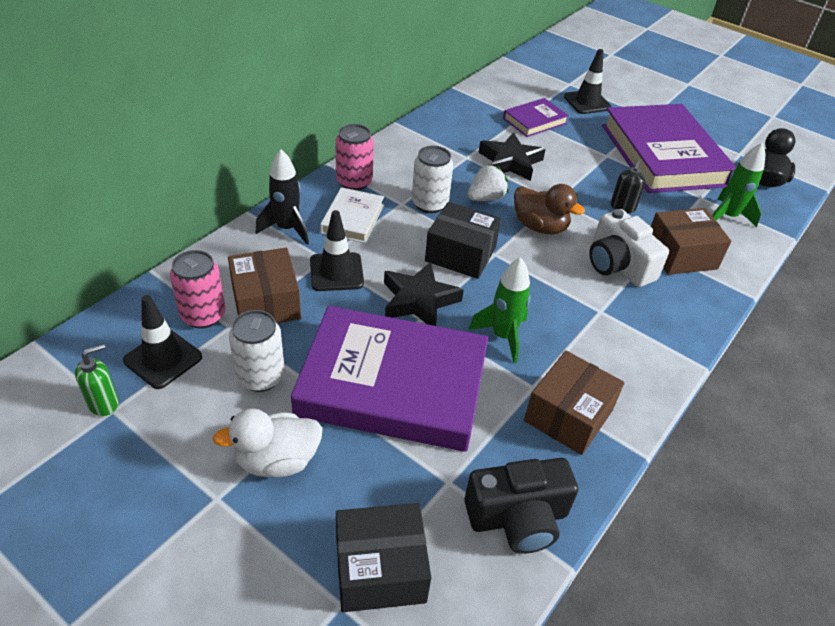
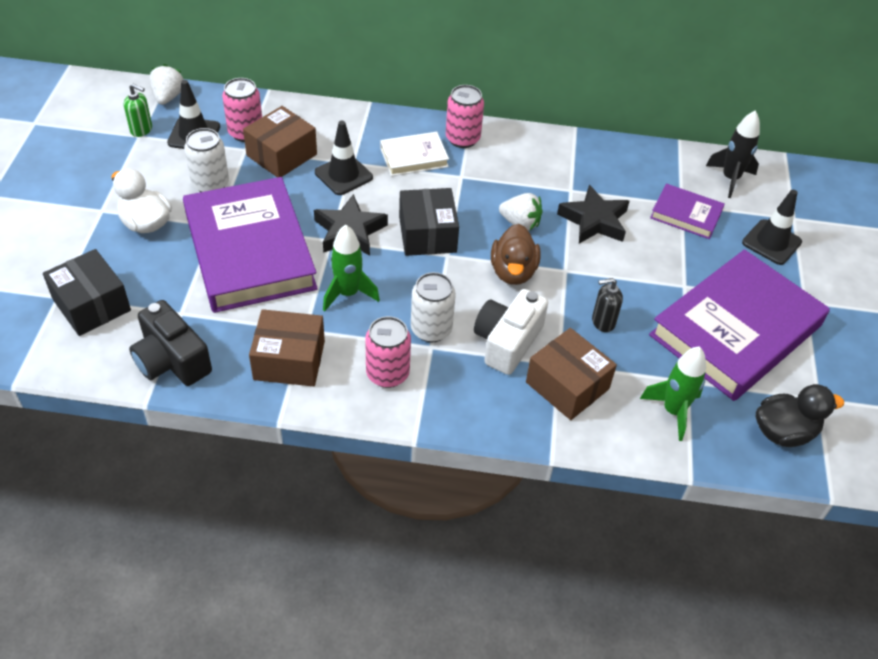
camera: 60 degrees right, 5 degrees up
(70, 356) = (168, 97): none -> white strawberry
(287, 229) = (369, 129): black rocket -> black rocket (730, 179)
(429, 204) = (477, 192): white can -> white can (431, 329)
(620, 352) = (387, 374): none -> pink can

